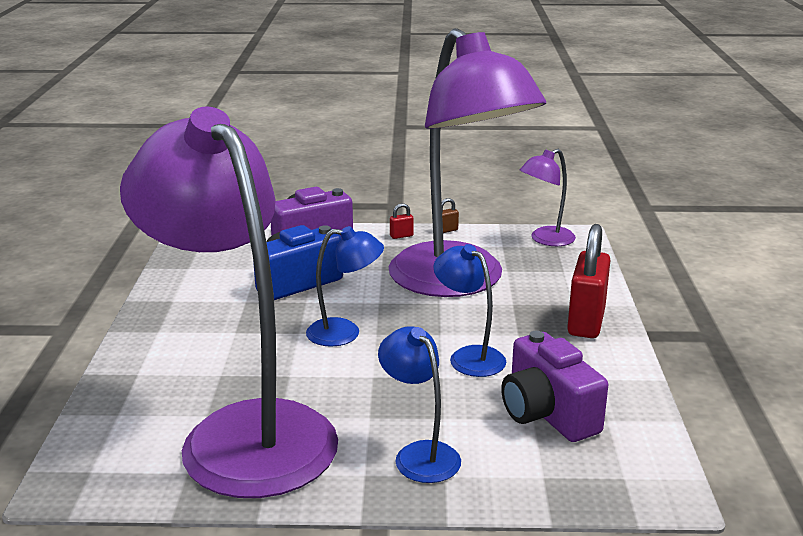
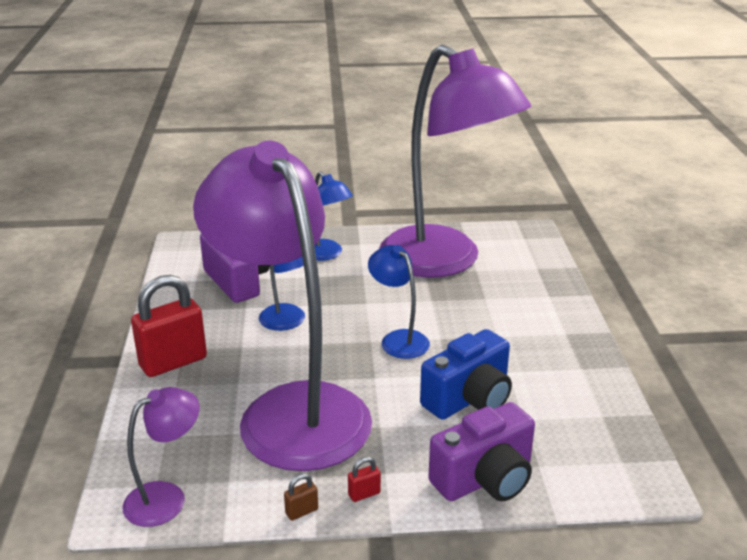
camera: 175 degrees right, 5 degrees up
(345, 333) = (398, 339): blue lamp -> blue lamp turned 60 degrees clockwise
(586, 322) = (173, 362): red padlock -> red padlock turned 45 degrees clockwise

